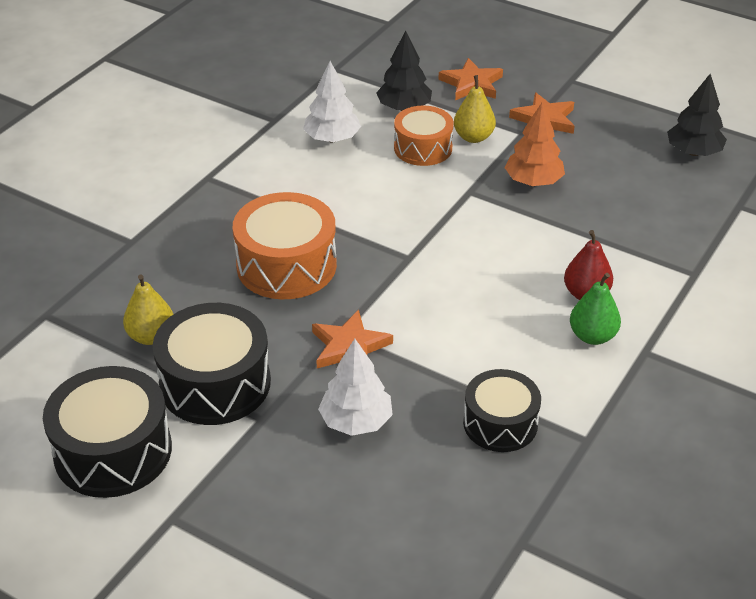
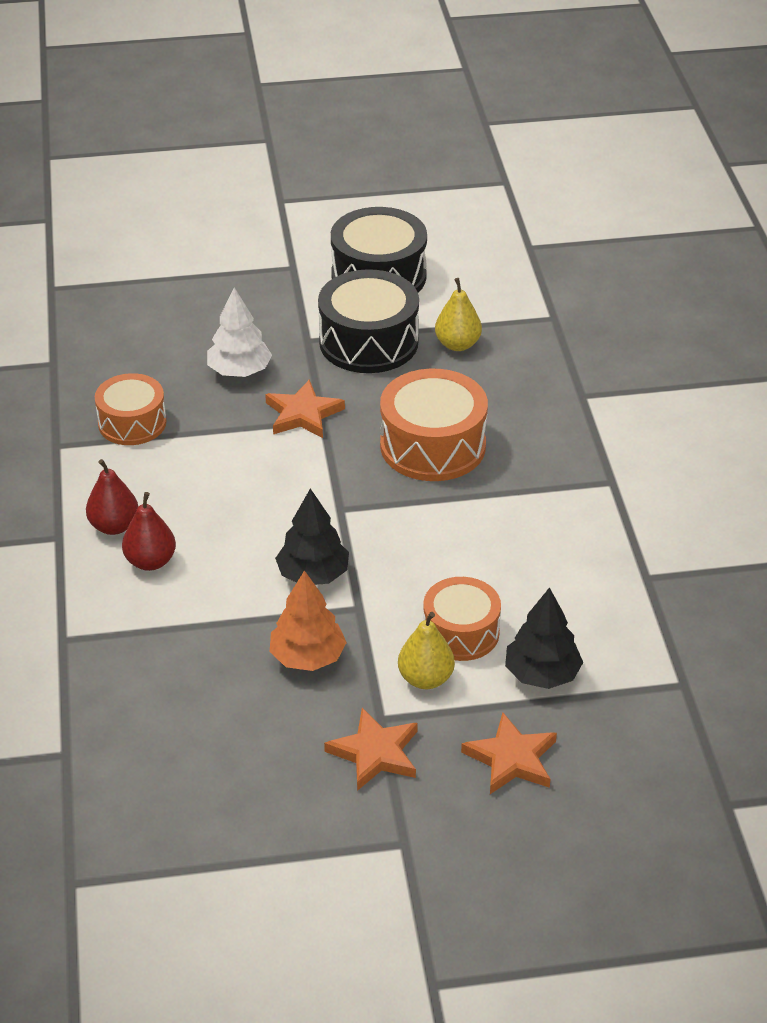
camera: 140 degrees right, 0 degrees up
(332, 138) = (562, 589): white tree -> none
(500, 423) = (132, 423): black drum -> orange drum
(592, 336) = (114, 526): green pear -> red pear
(693, 152) = (166, 807): black tree -> black tree (313, 575)

